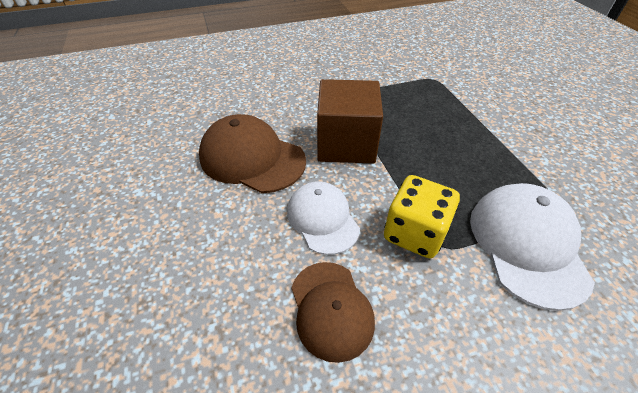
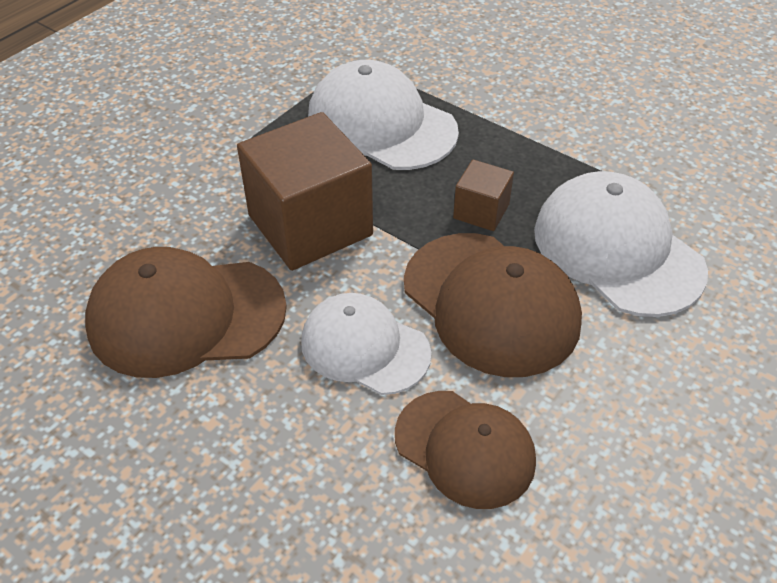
camera: 35 degrees left, 0 degrees up
(414, 233) = (490, 303): yellow dice -> brown cap
(425, 111) = (381, 125): none -> white cap
(449, 179) = (481, 211): none -> brown cube

